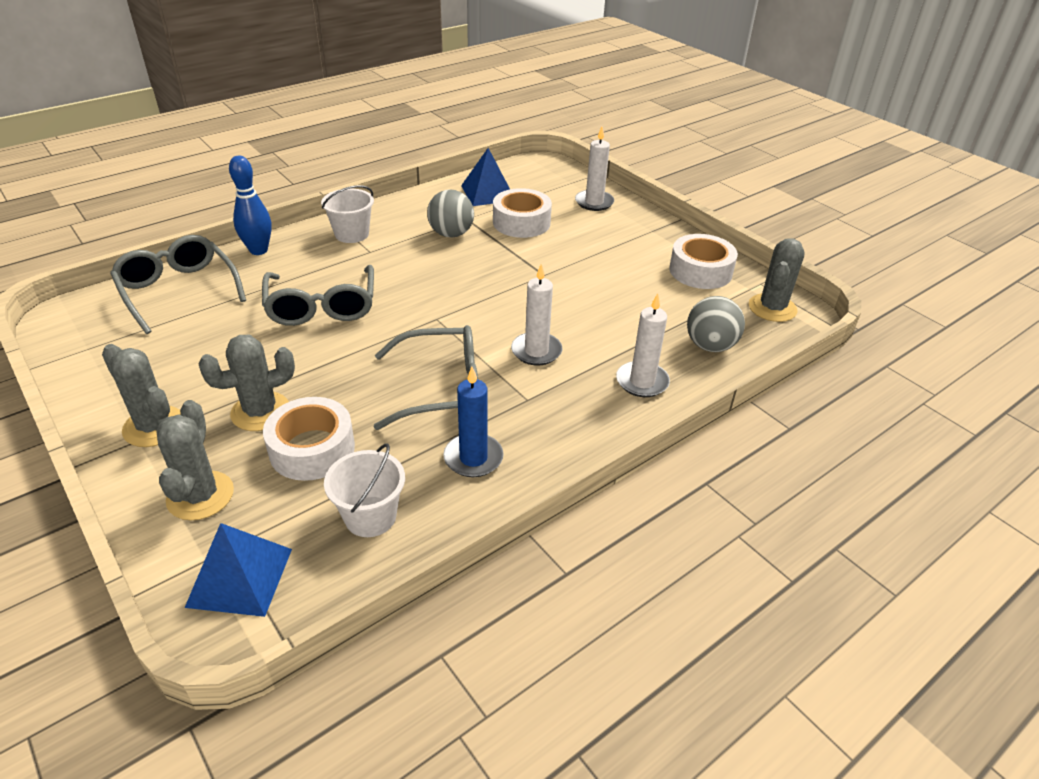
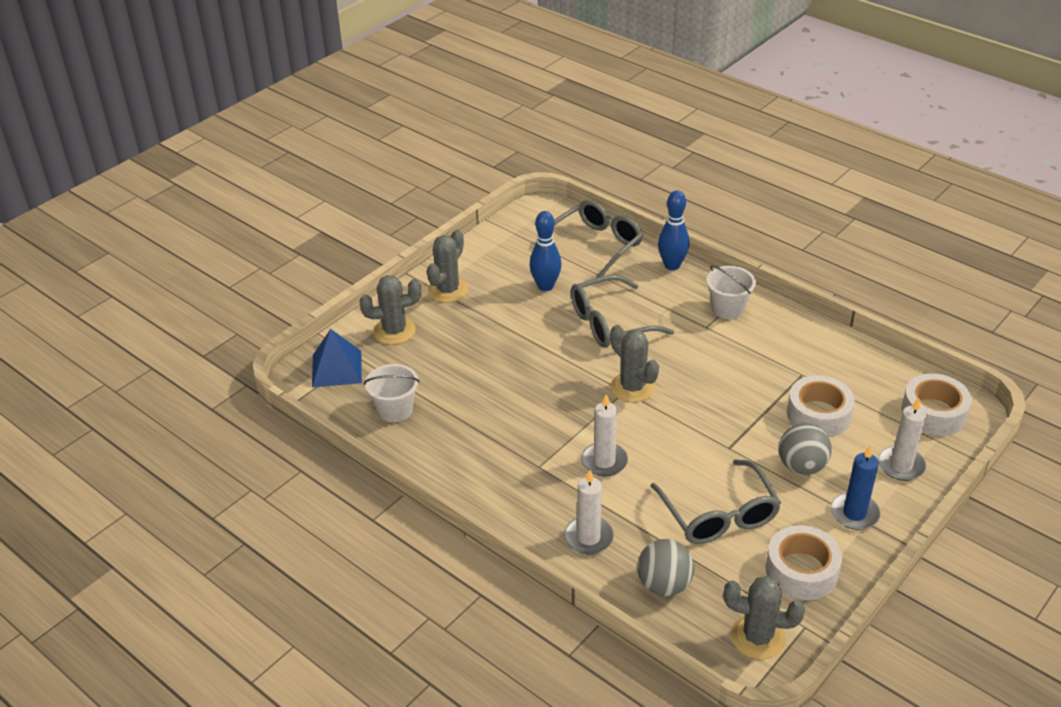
camera: 80 degrees right, 0 degrees up
(219, 340) = (545, 286): none -> blue bowling pin
(260, 412) = (477, 331): grey cactus -> grey cactus (632, 387)
(312, 449) = (448, 366): white tape -> white tape (933, 413)
(440, 388) = (534, 413): grey glasses -> grey glasses (718, 514)
(451, 234) = (765, 370): grey ball -> grey ball (801, 466)
(473, 458) = (463, 448): blue candle -> blue candle (854, 513)
(488, 193) = (865, 379): blue pyramid -> none

